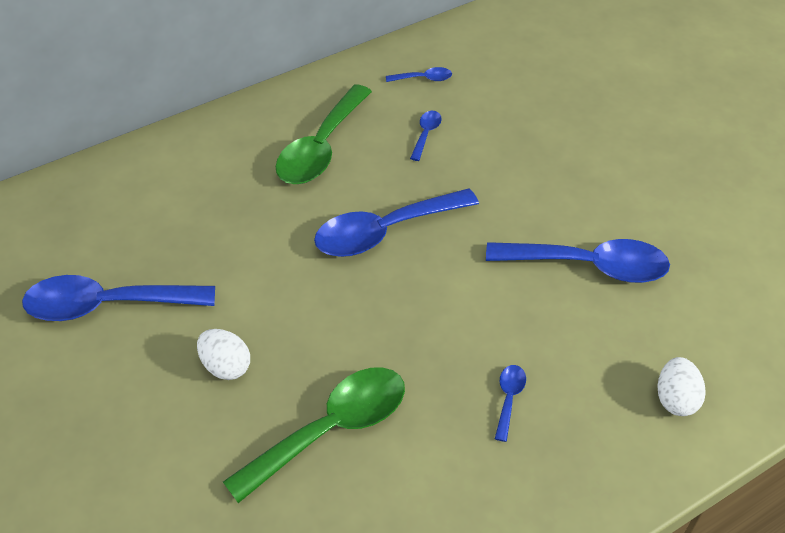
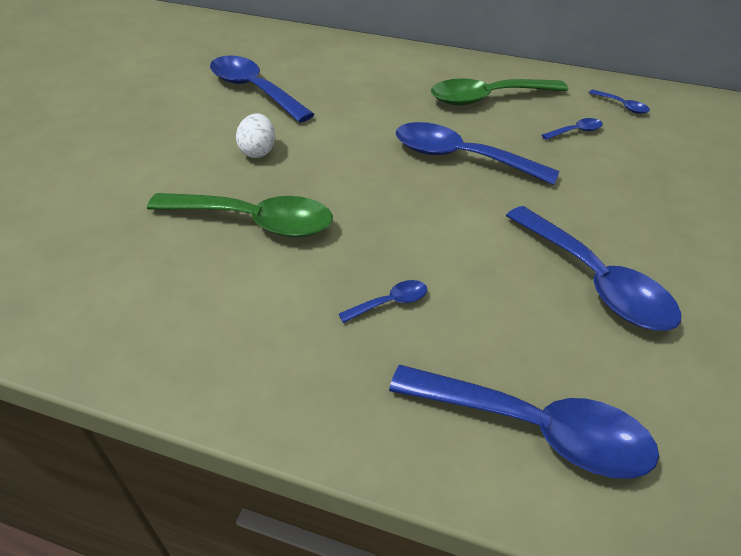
camera: 50 degrees right, 5 degrees down
(675, 399) = (533, 428): white egg -> blue spoon

